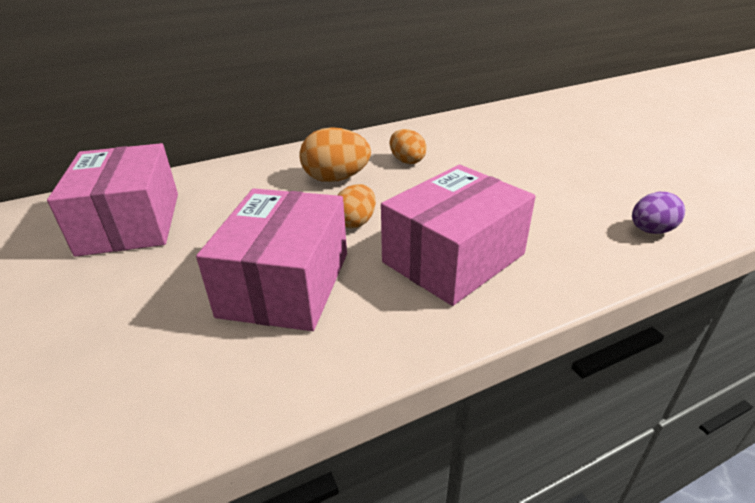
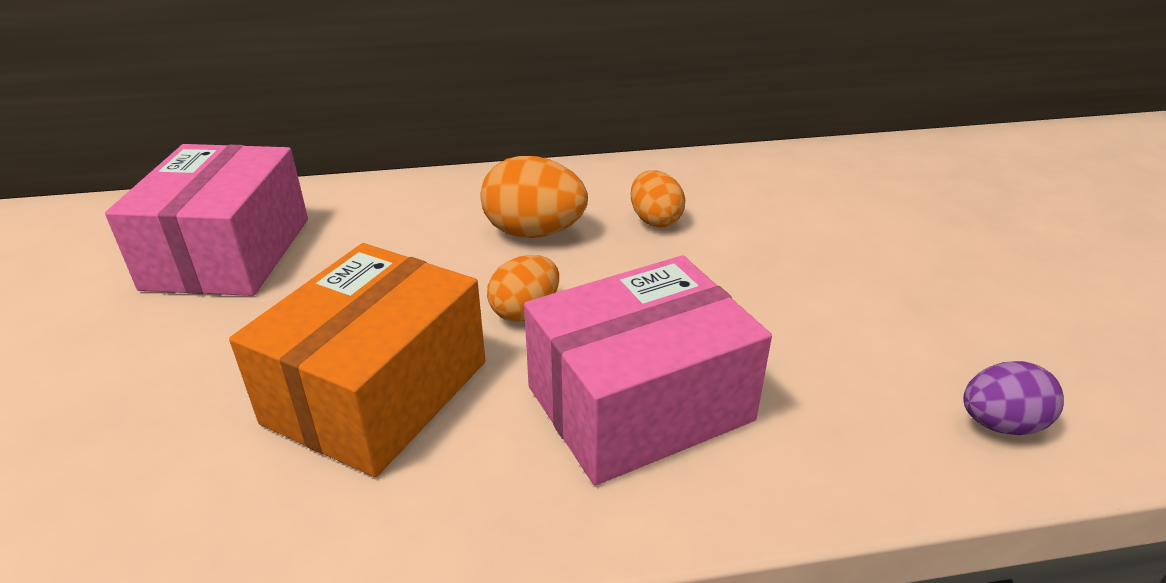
camera: 15 degrees right, 0 degrees up
(285, 284) = (377, 392): pink box -> orange box

